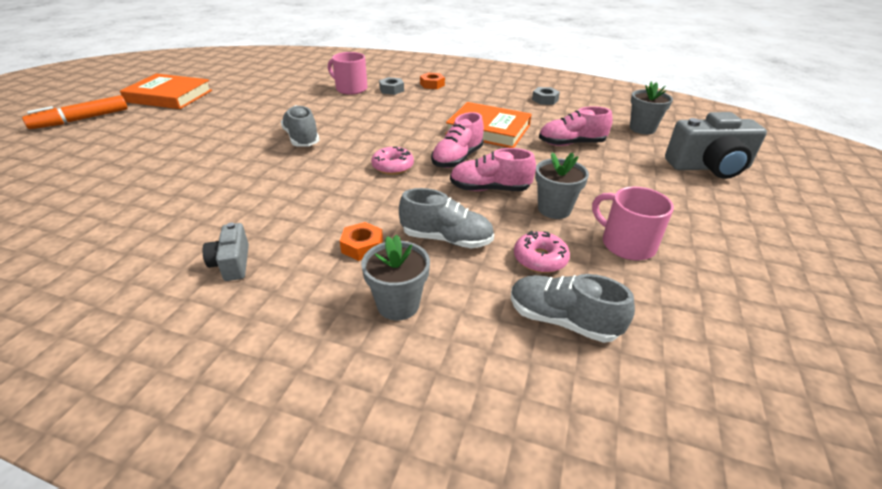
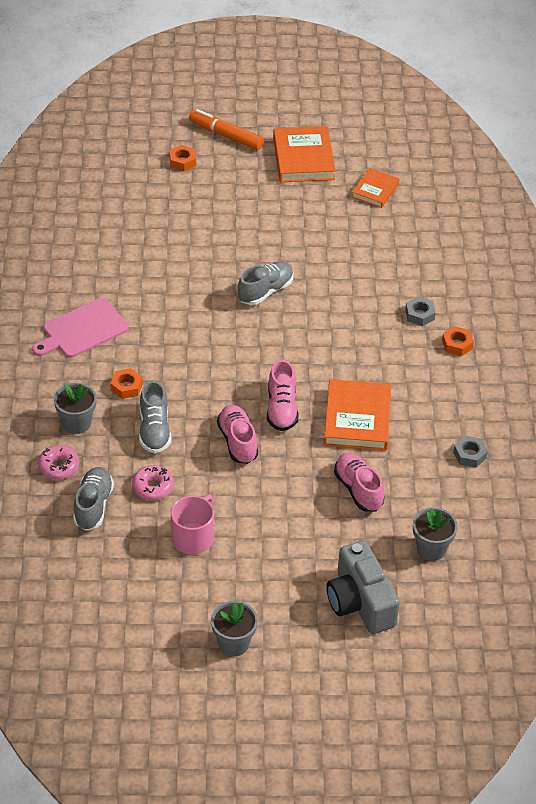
camera: 70 degrees right, 10 degrees up
(73, 145) = (182, 161): none -> orange nut
(232, 263) = (82, 330): grey camera -> pink cutting board
(246, 80) = (375, 190): none -> orange book
(350, 89) = (402, 280): pink mug -> none
(393, 166) = (245, 369): pink donut -> pink donut (59, 467)
(457, 159) = (281, 409): pink shoe -> pink shoe turned 105 degrees counterclockwise
(554, 209) = (224, 488): grey flower pot -> grey flower pot (233, 643)

